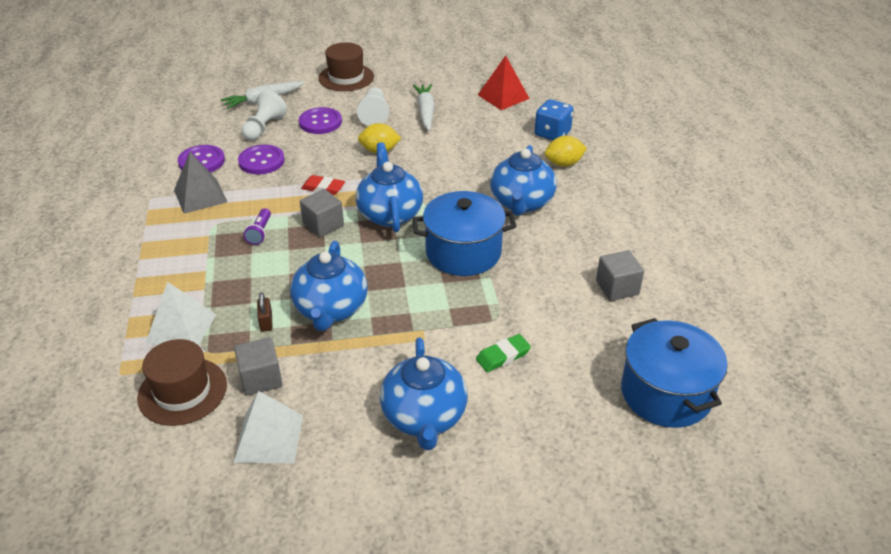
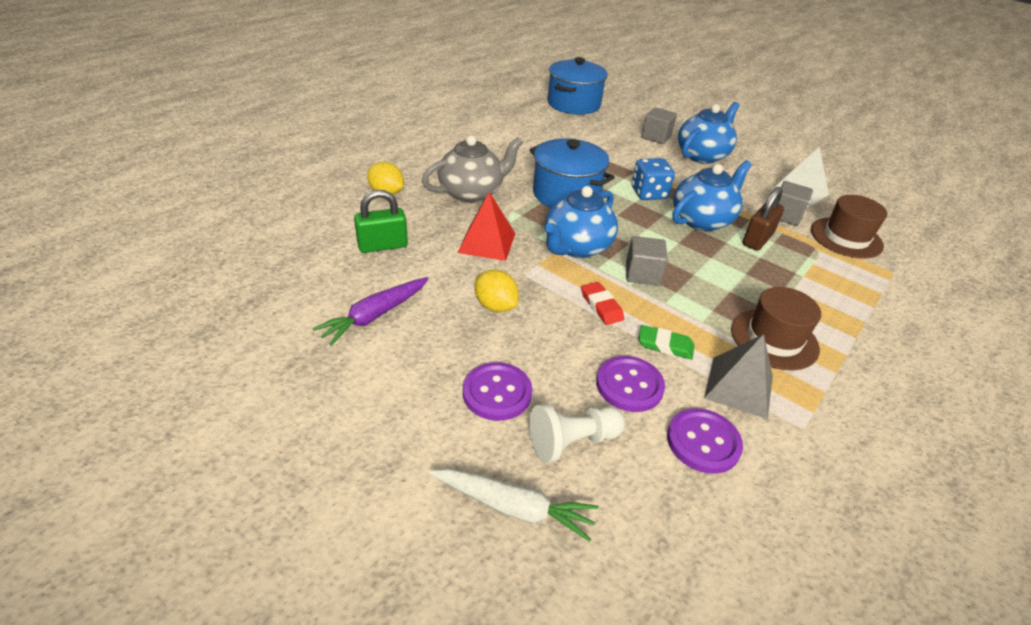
camera: 135 degrees left, 0 degrees up
(181, 328) = (829, 273): white pyramid -> none
(260, 232) = (706, 304): purple flashlight -> none
(266, 322) = (757, 239): brown padlock -> brown padlock, size x1.78
(346, 77) = (348, 454): brown hat -> brown hat (774, 339)
(374, 115) = (427, 354): white pawn -> none
(426, 112) = (375, 315): white carrot -> purple carrot
(492, 137) = (382, 245): none -> green padlock
(503, 96) = (278, 274): red pyramid -> red pyramid (487, 243)
(503, 356) = (626, 149): green eraser -> green eraser (665, 345)
(521, 203) = (472, 192): blue teapot -> grey teapot
(552, 133) = (336, 215): blue dice -> blue dice (649, 193)
(617, 288) = (514, 133): grey cube -> grey cube (656, 137)

